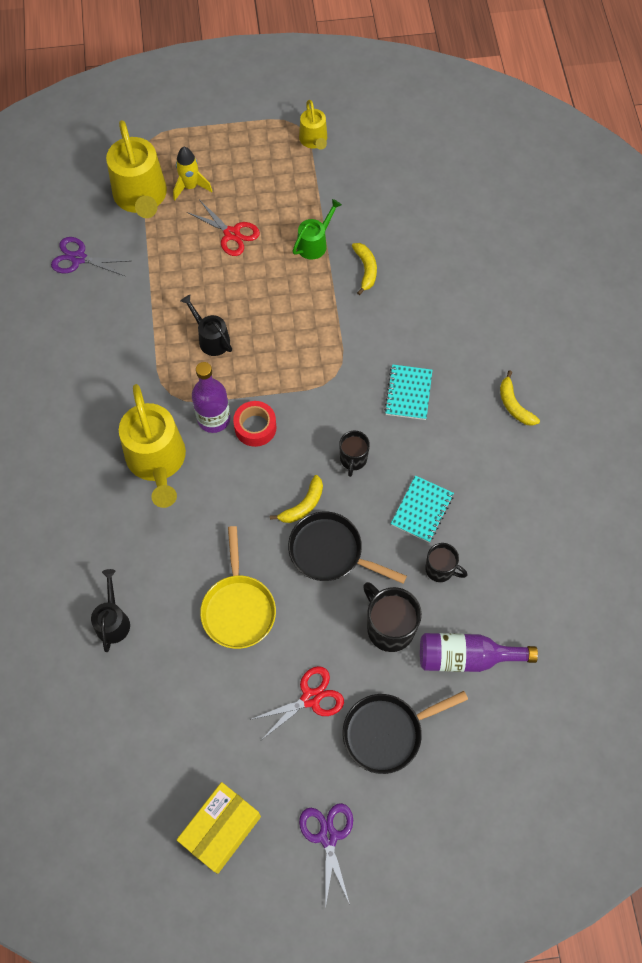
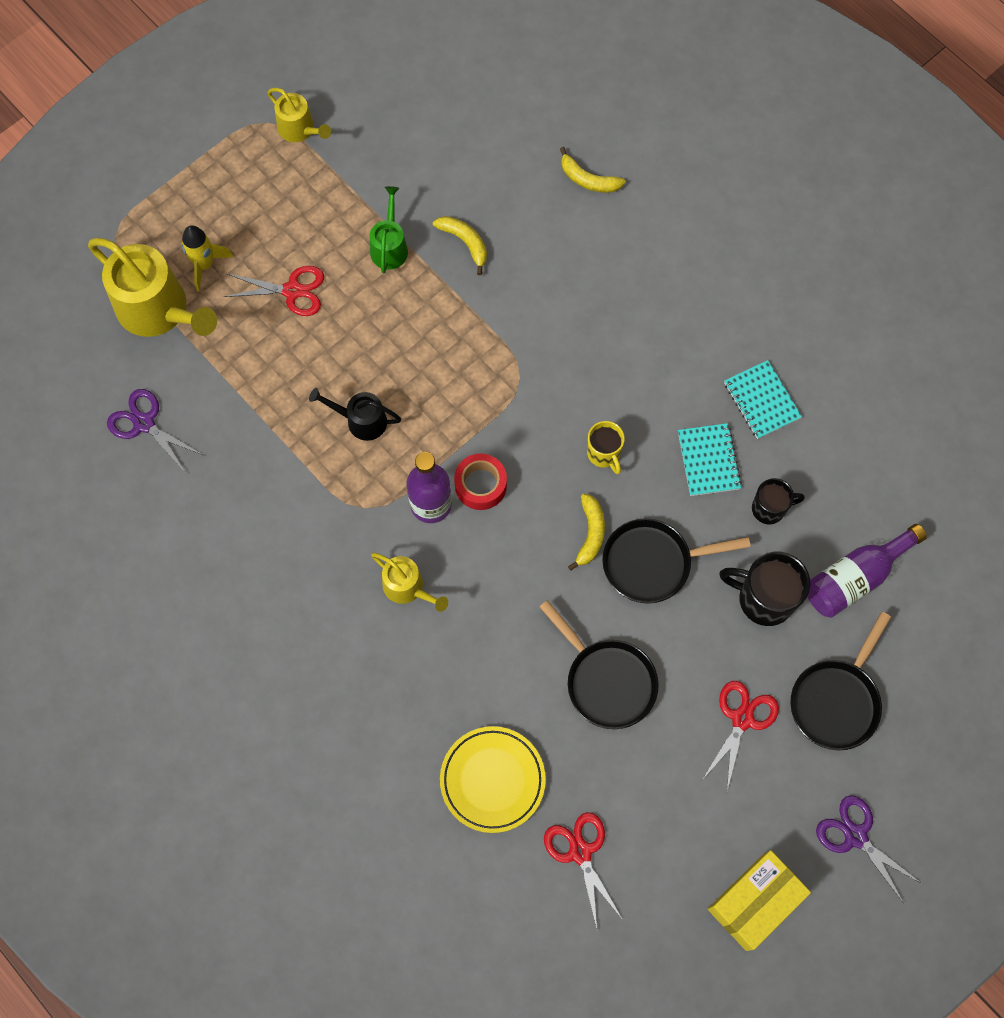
camera: 35 degrees left, 5 degrees up
(78, 258) = (144, 423): purple scissors -> purple scissors turned 60 degrees clockwise
(113, 621) = (492, 780): black watering can -> yellow plate
(132, 709) = (580, 852): none -> red scissors
(157, 461) = (407, 587): yellow watering can -> yellow watering can, size x0.54
(221, 830) = (754, 902): yellow box -> yellow box turned 45 degrees clockwise
(238, 608) = (607, 681): yellow pan -> black pan
(353, 459) = (604, 453): black mug -> yellow mug
(408, 393) = (607, 348): turquoise notebook -> turquoise notebook (761, 400)
(514, 405) = (718, 294): yellow banana -> yellow banana (588, 180)

